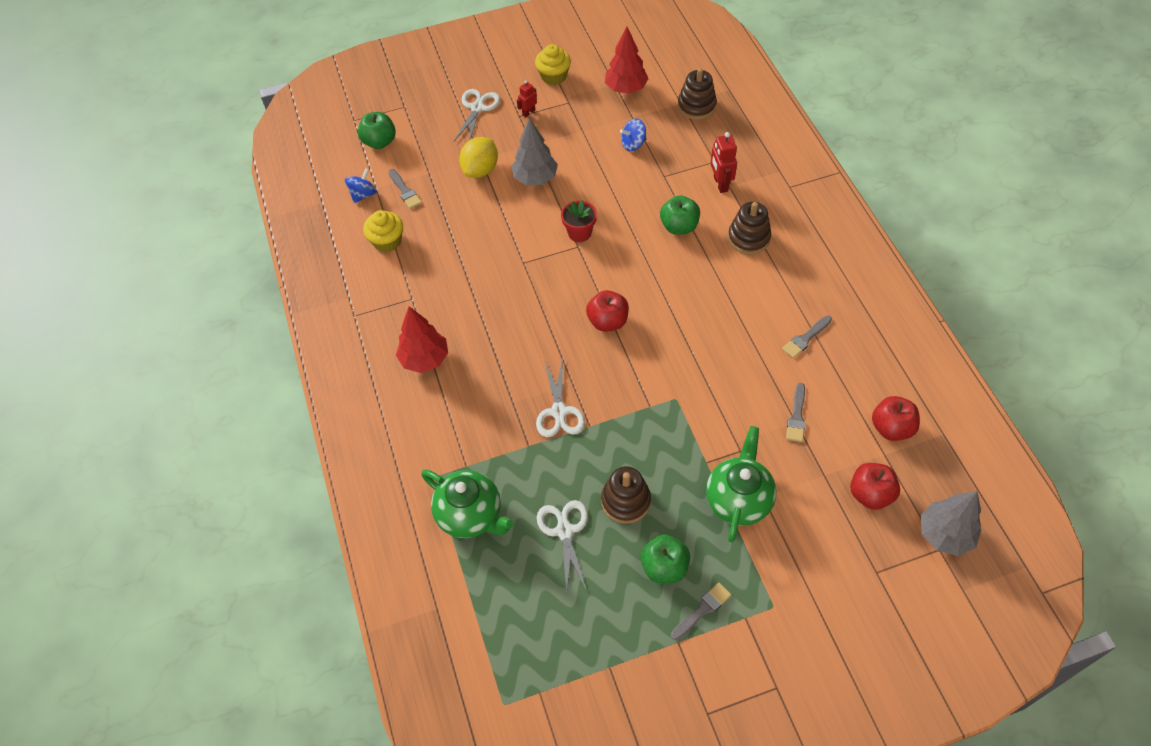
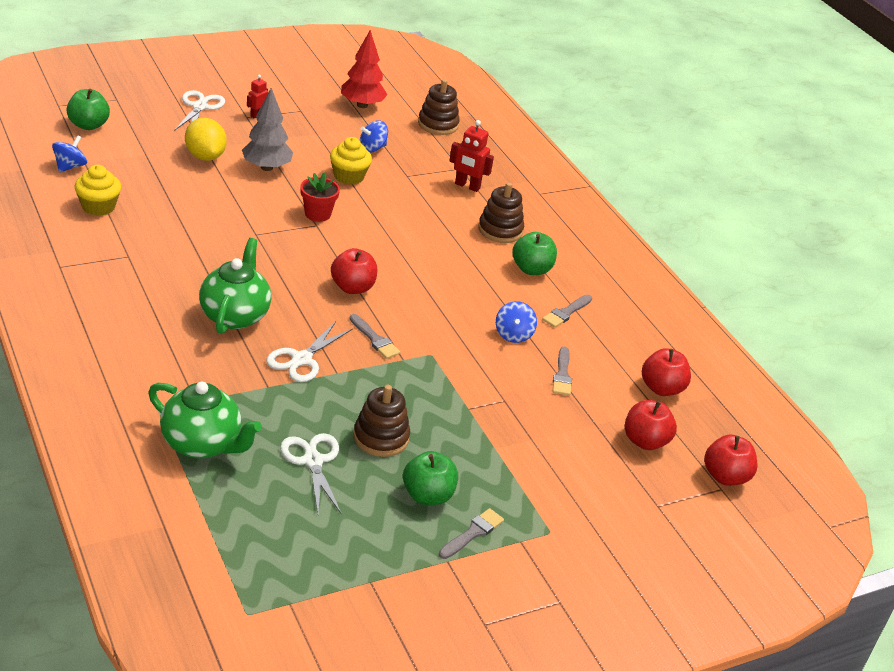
camera: 15 degrees left, 20 degrees down
(405, 191) = (118, 167): grey brush -> grey brush (375, 339)
(424, 359) = (144, 308): red tree -> none
(480, 170) = (205, 156): yellow lemon -> yellow lemon turned 45 degrees counterclockwise
(553, 76) = (283, 89): yellow cupcake -> yellow cupcake (349, 176)
(559, 412) = (302, 359): white scissors -> white scissors turned 45 degrees clockwise
(679, 226) = (425, 216): green apple -> green apple (531, 269)
(720, 184) = (467, 186): red robot -> red robot turned 45 degrees counterclockwise
(738, 500) = (505, 441): green teapot -> green teapot (235, 315)
(753, 369) = (513, 334): none -> blue spinning top
(944, 534) = (725, 476): grey tree -> red apple

